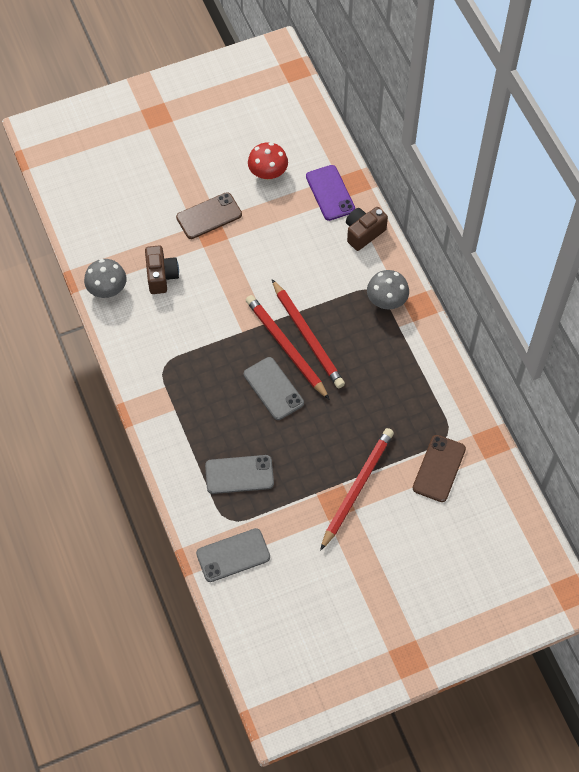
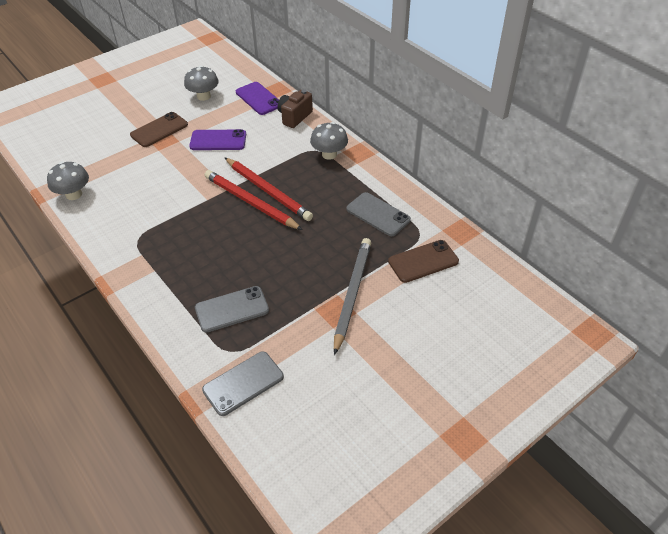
camera: 15 degrees left, 15 degrees down
(161, 276) = (123, 176): brown camera -> none
(268, 173) = (203, 96): red mushroom -> grey mushroom
(270, 249) = (218, 140): none -> purple phone
(273, 388) = (247, 234): grey phone -> grey phone (378, 214)
(356, 488) = (352, 294): red pencil -> grey pencil
(439, 468) = (423, 261): brown phone -> brown phone turned 60 degrees clockwise

